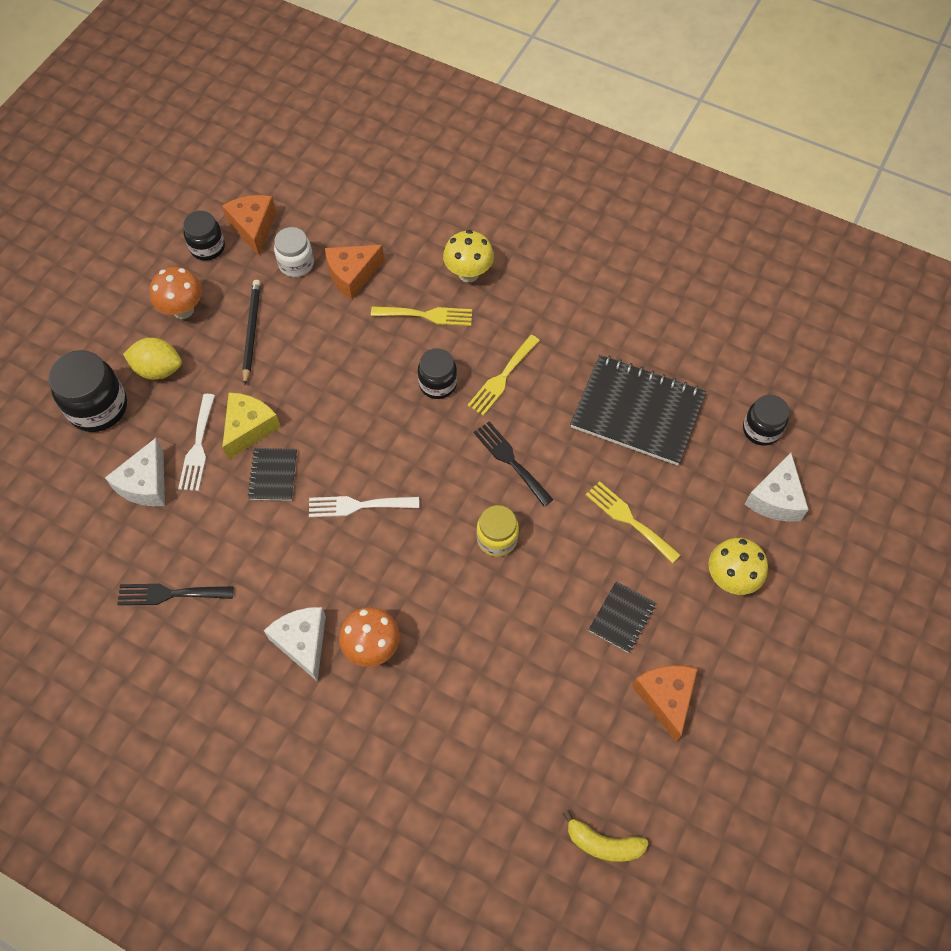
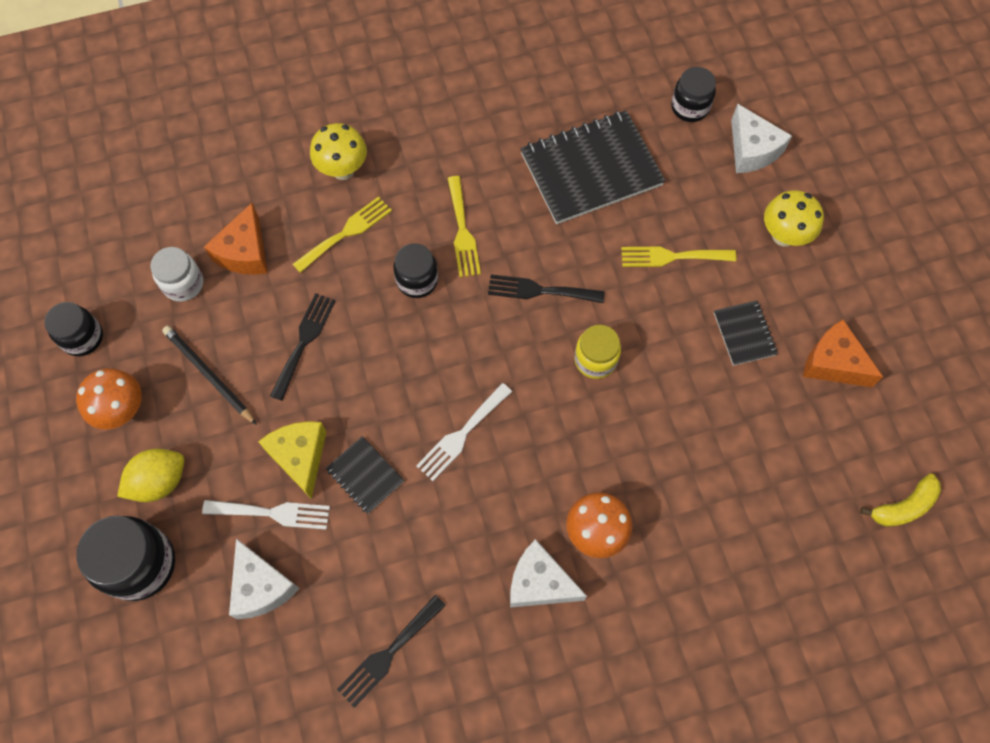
camera: 45 degrees left, 5 degrees up
(198, 447) = (273, 513): white fork -> white fork turned 45 degrees counterclockwise
(253, 227) = (107, 285): orange cheese -> none
(327, 360) = (304, 341): none -> black fork

